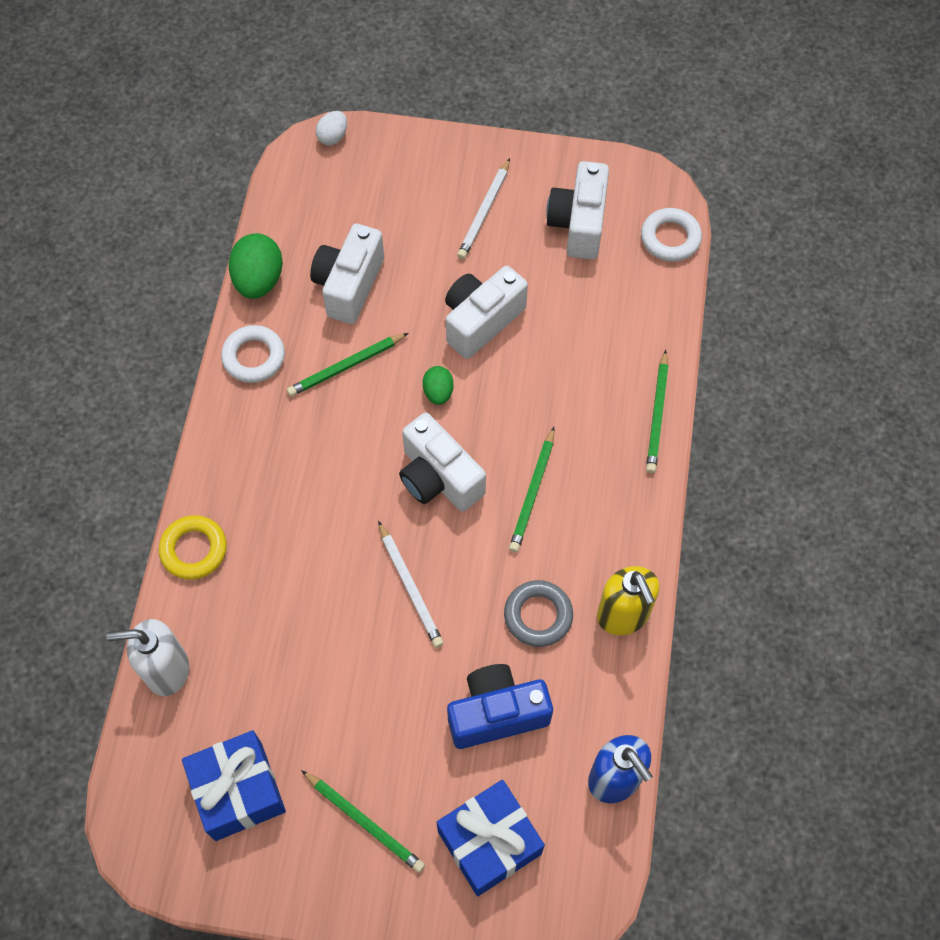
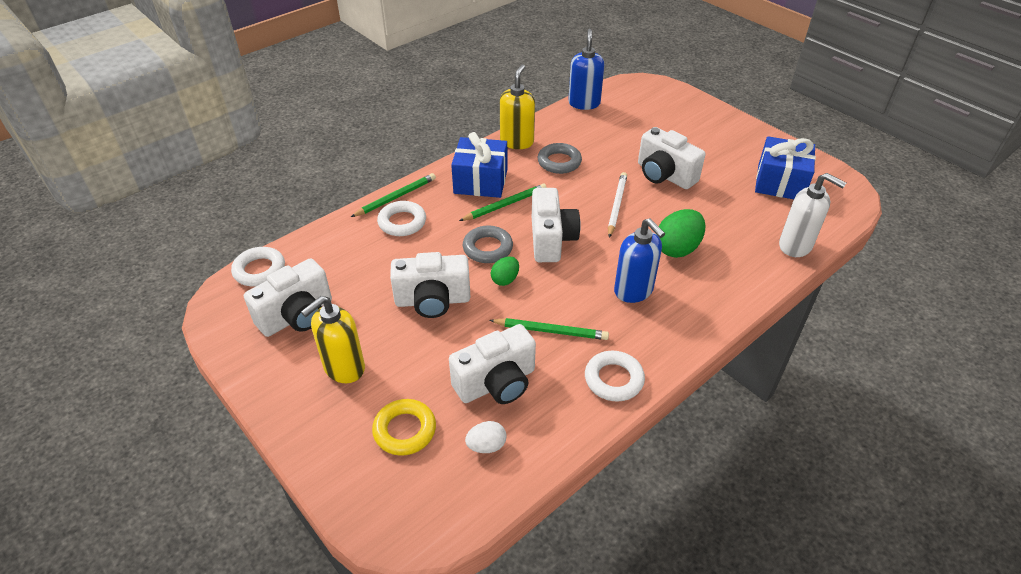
camera: 140 degrees left, 20 degrees down
(194, 550) = (741, 291): yellow ring -> yellow ring (405, 430)
(259, 280) = (563, 435): green egg -> green egg (677, 248)
(303, 470) = (634, 291): none -> blue soap dispenser
(333, 137) = (381, 526): white egg -> white egg (486, 446)
(364, 822) = (718, 144): green pencil -> none
(392, 691) = (664, 175): none -> white camera
(484, 211) = (344, 368): white pencil -> yellow soap dispenser
(489, 842) = (662, 113): blue gift -> blue gift (480, 181)
(492, 418) = (487, 248): none -> grey ring
(496, 713) = (617, 144): blue camera -> none
(611, 387) = (402, 222): none -> white ring

